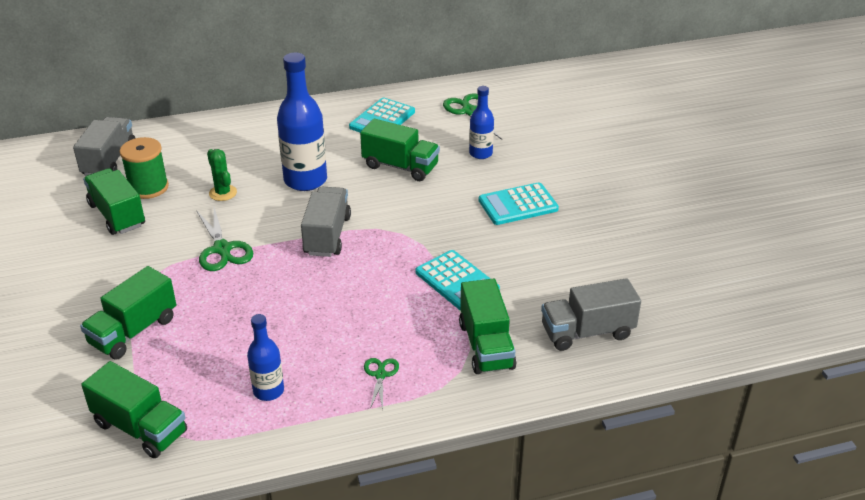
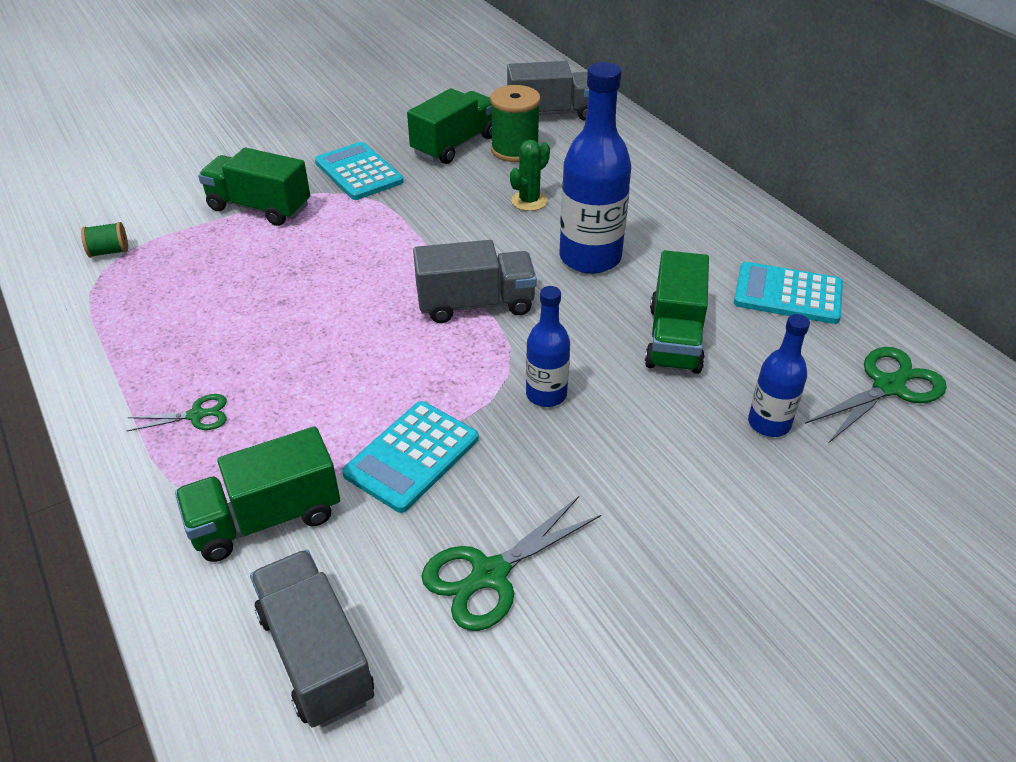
camera: 75 degrees right, 5 degrees up
(140, 428) = (109, 252): green truck -> green spool
(222, 249) = (418, 228): green scissors -> green scissors (490, 574)
(268, 391) = (165, 325): blue bottle -> blue bottle (546, 394)
(518, 205) = (643, 499): turquoise calculator -> turquoise calculator (359, 172)

